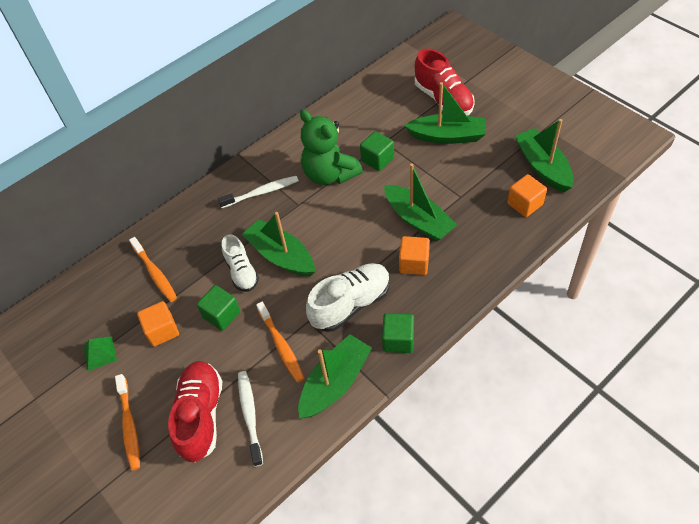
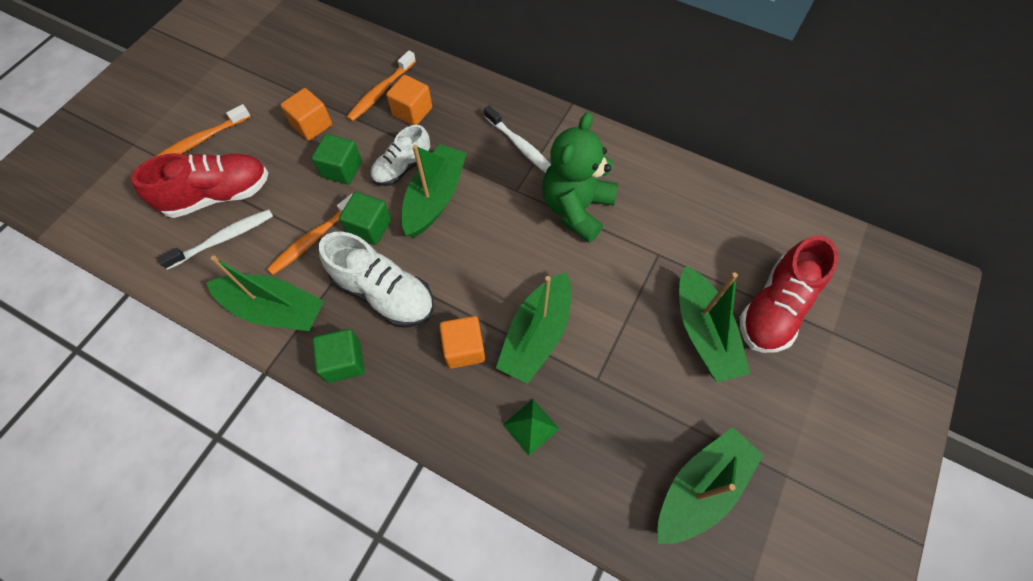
camera: 65 degrees right, 10 degrees up
(100, 353) = (277, 85): green pyramid -> green pyramid (530, 426)
(377, 159) = (623, 255): green cube -> green cube (370, 227)
(525, 204) = (615, 475): orange cube -> orange cube (412, 111)

